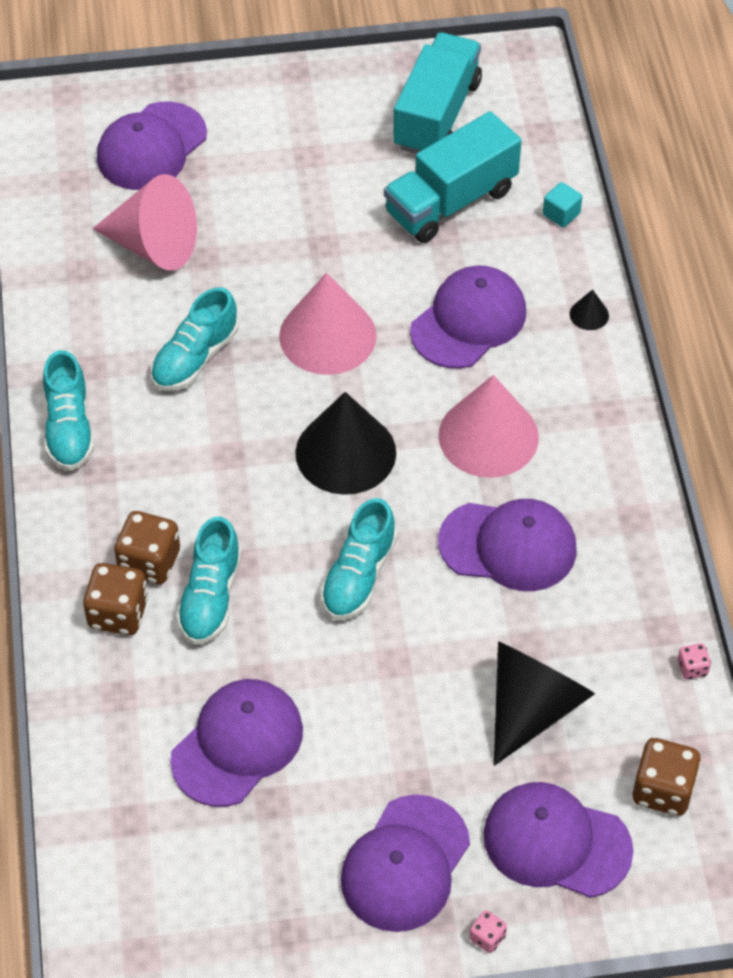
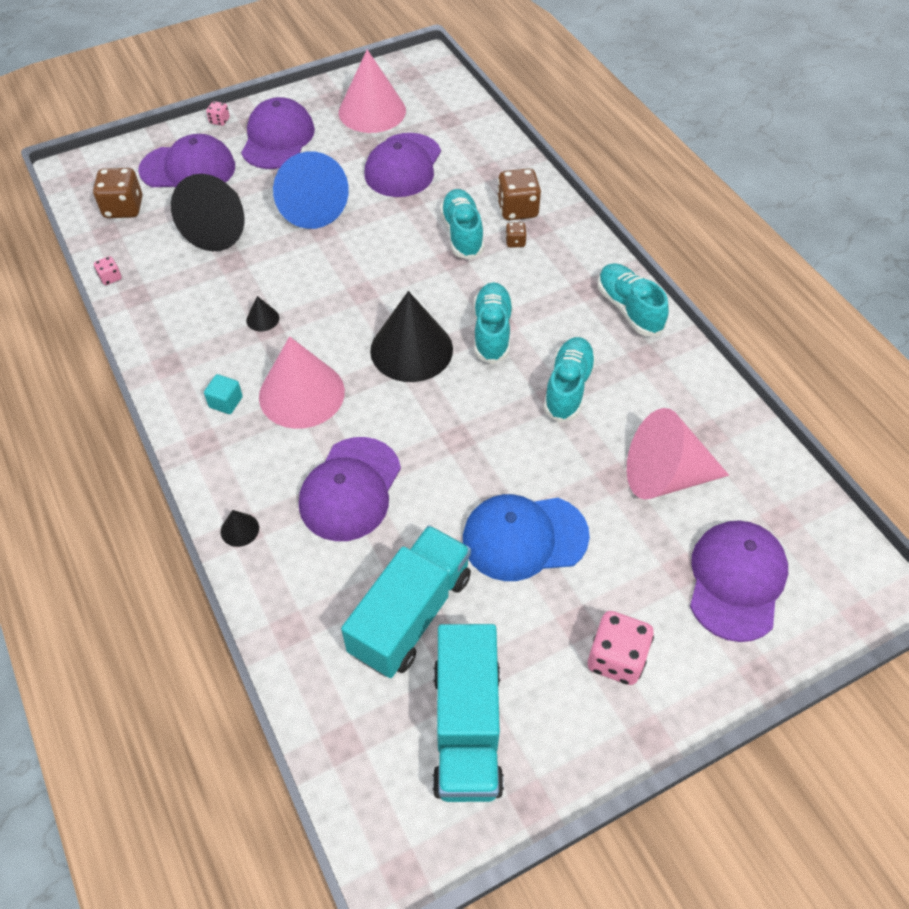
camera: 160 degrees right, 0 degrees up
(149, 562) = (515, 242): brown dice -> brown dice, size x0.50
(291, 124) = (616, 658): none -> pink dice
(319, 232) = (524, 537): none -> blue cap
(327, 335) = (469, 438): pink cone -> pink cone (372, 111)
(358, 576) = (366, 271): turquoise shoe -> turquoise shoe (492, 331)
(396, 707) = (311, 207): none -> blue cone
(508, 546) = (262, 319): purple cap -> black cone
(561, 214) = (292, 636): turquoise cube -> turquoise cube (226, 402)

